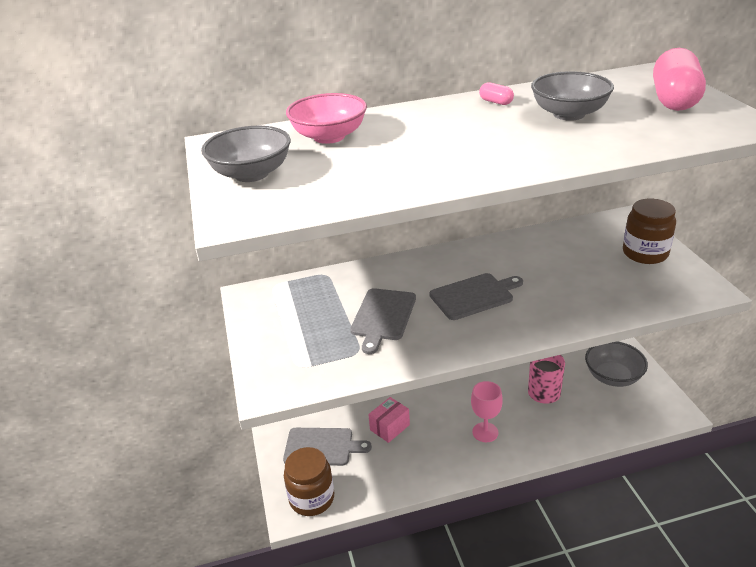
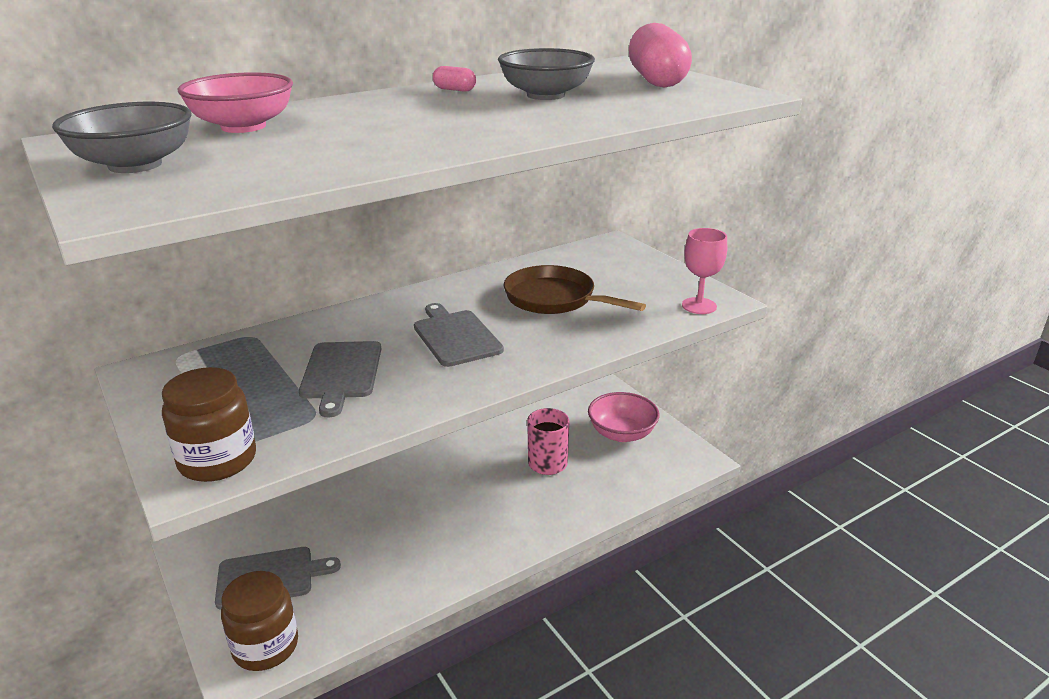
camera: 20 degrees left, 5 degrees down
(390, 427) = (361, 536): pink box -> none
(474, 296) = (455, 336): grey cutting board -> grey cutting board turned 75 degrees counterclockwise
(485, 432) = (486, 519): pink goblet -> pink goblet (699, 306)
(562, 270) = (555, 299): none -> brown pan
(613, 377) = (622, 433): grey bowl -> pink bowl
(645, 253) = (642, 273): brown jar -> brown jar (217, 460)

